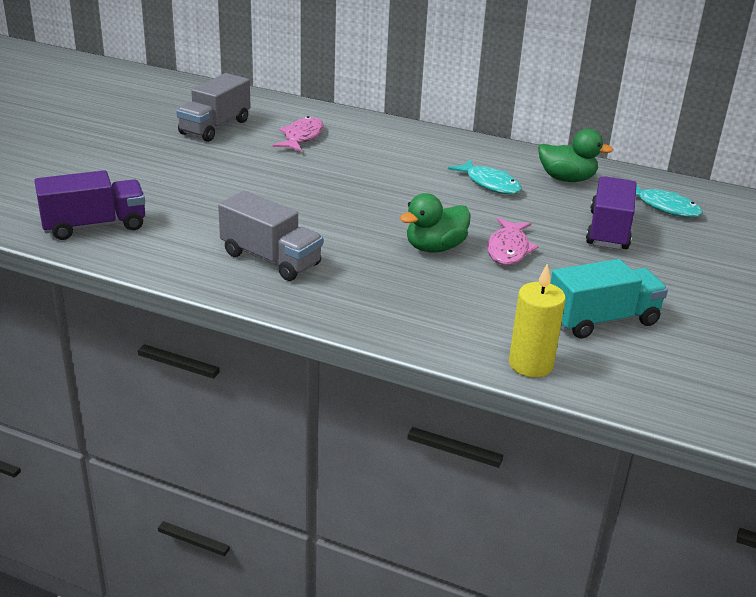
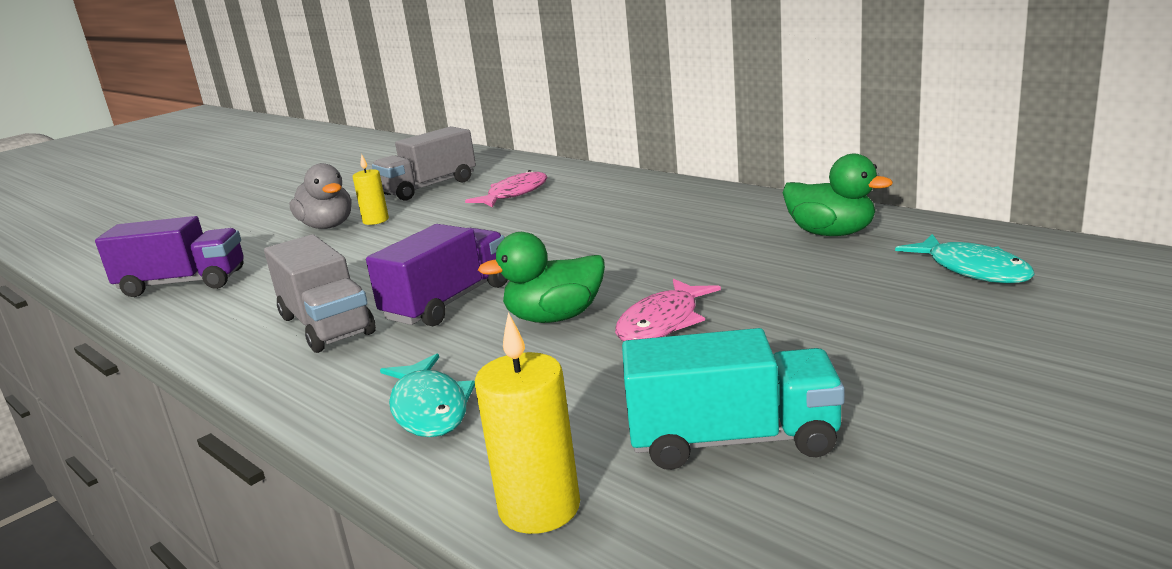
camera: 25 degrees right, 10 degrees down
(164, 168) = (327, 226): none -> grey duck
(203, 162) = (375, 220): none -> yellow candle
(490, 184) = (709, 240): turquoise fish -> turquoise fish (429, 408)
(608, 230) = (849, 301): purple truck -> purple truck (448, 302)

